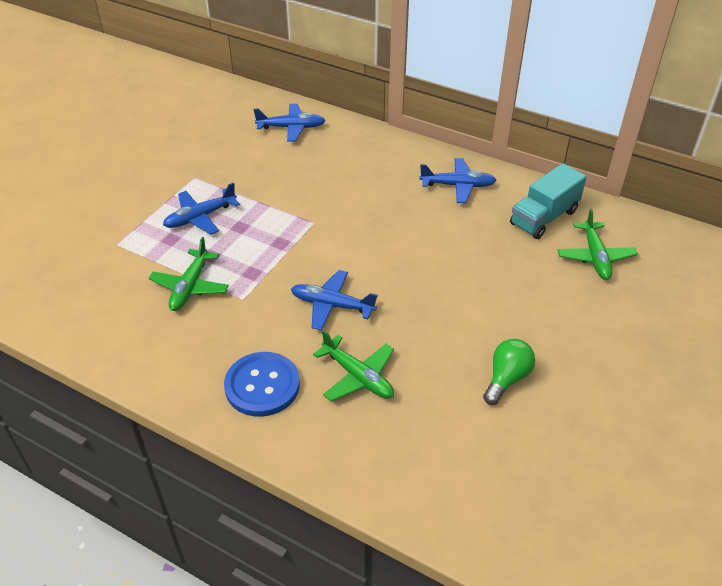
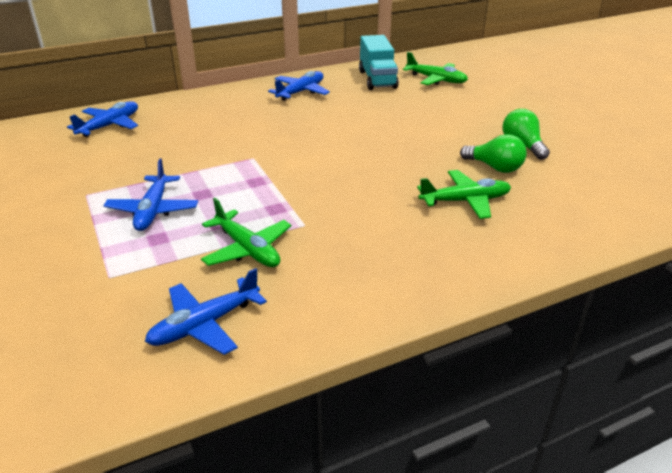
camera: 55 degrees left, 10 degrees down
(262, 385) = (431, 251): blue button -> none
(332, 305) = (368, 184): blue plane -> blue plane (205, 324)
(439, 374) = (495, 167): none -> green light bulb

